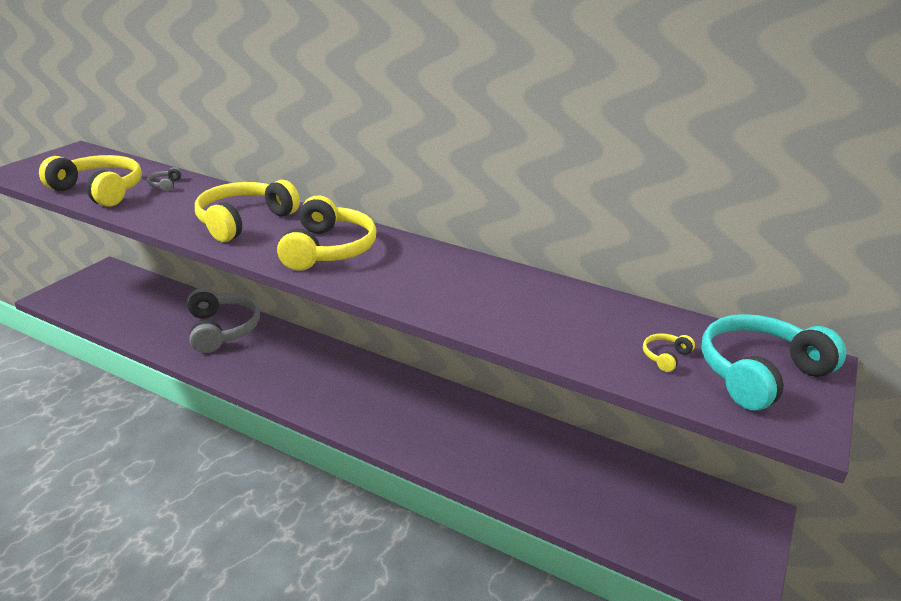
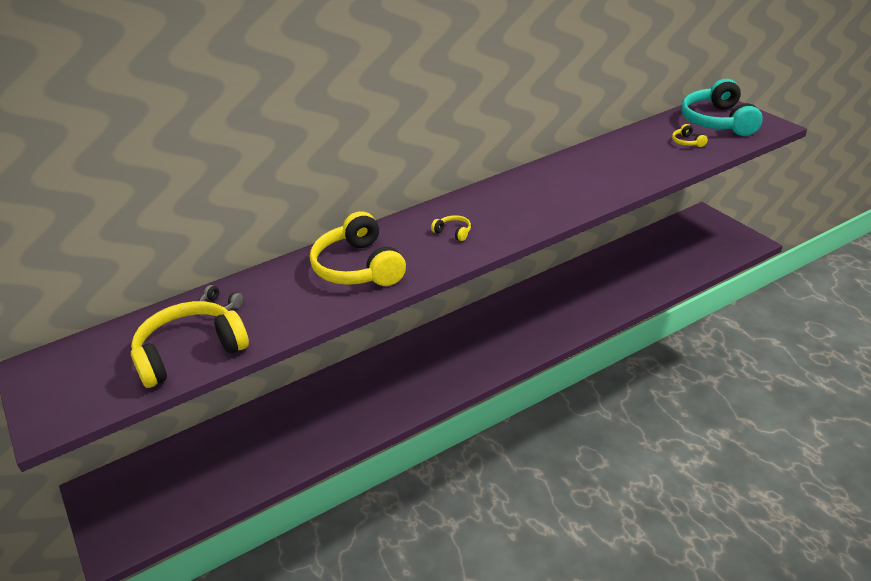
camera: 55 degrees left, 5 degrees up
(222, 329) = (314, 409): grey headphones -> none
(328, 249) = (453, 232): yellow headphones -> yellow headphones, size x0.40

